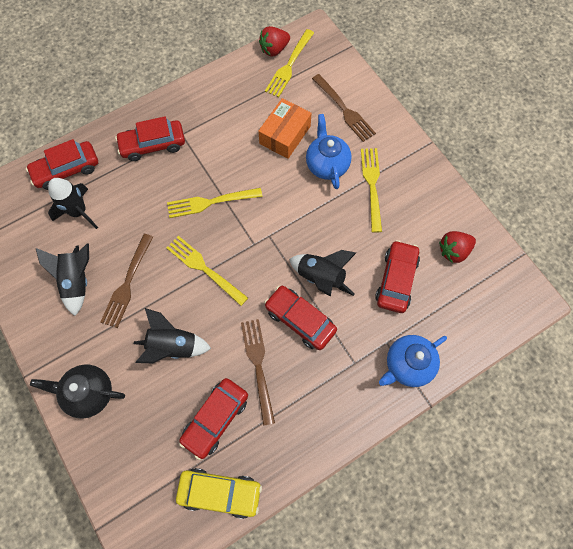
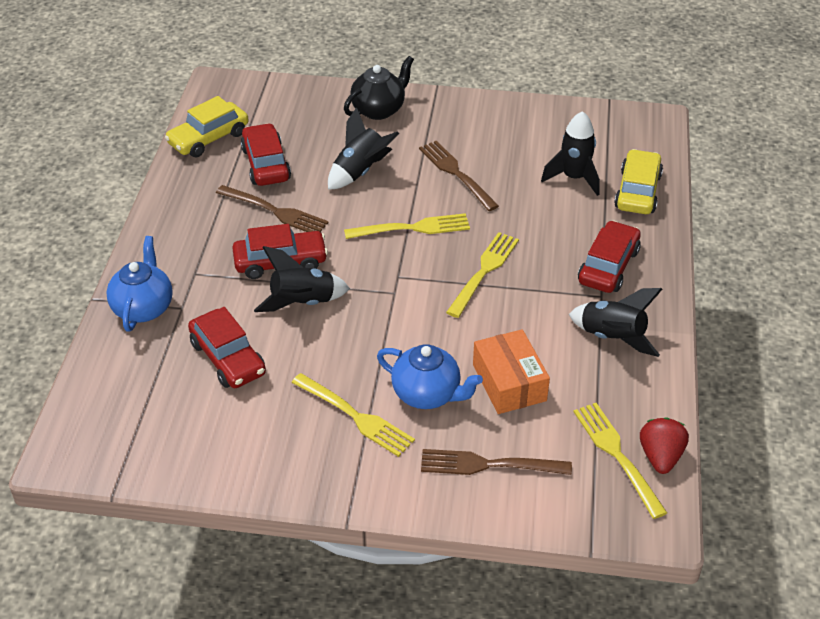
camera: 130 degrees right, 25 degrees down
(66, 170) = (637, 191): red car -> yellow car
(77, 281) = (495, 146): black rocket -> black rocket (612, 338)
(453, 251) = (196, 430): red strawberry -> none

